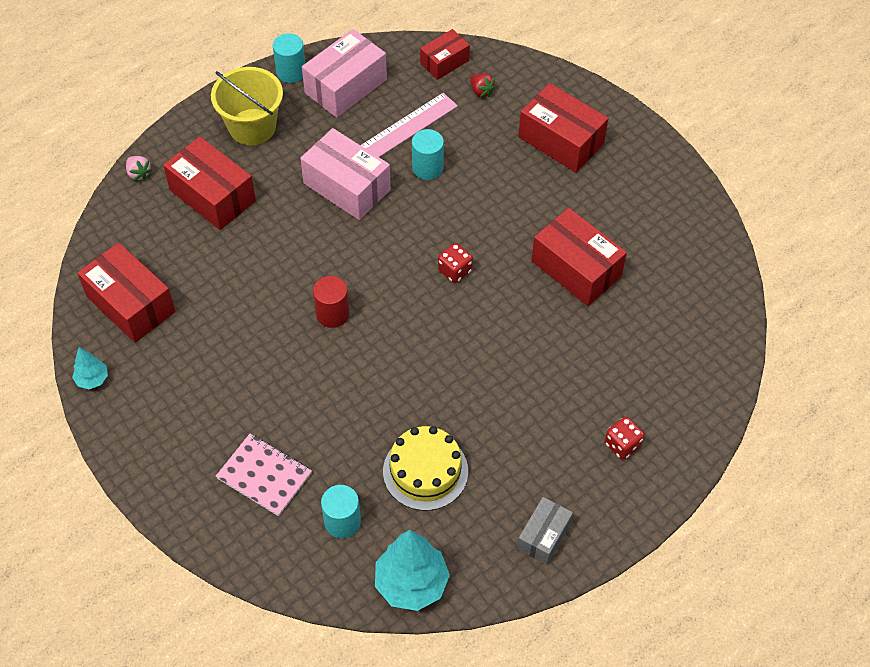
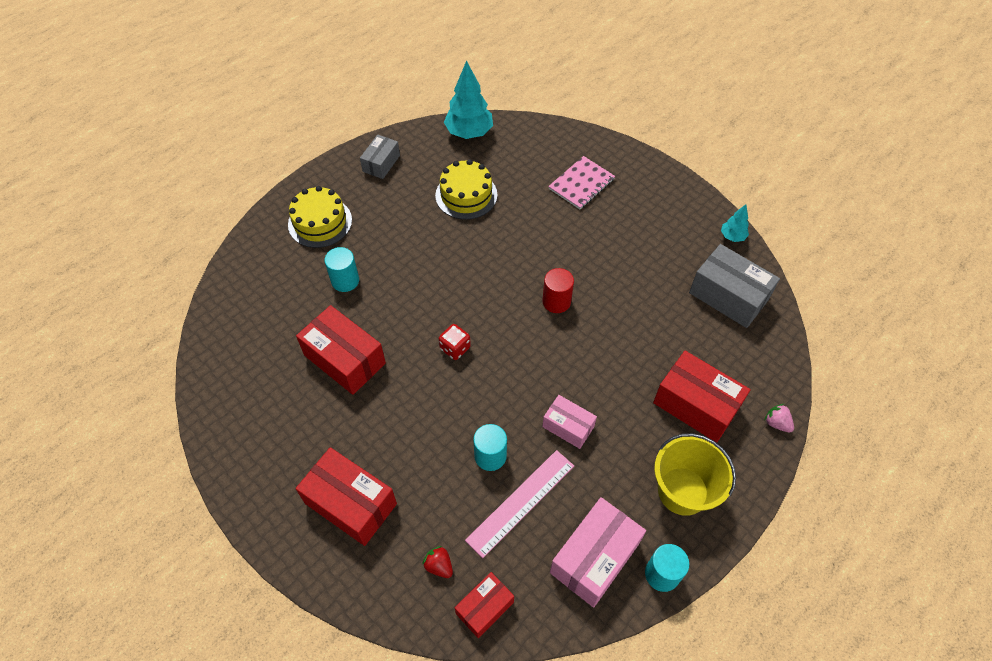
camera: 175 degrees right, 0 degrees up
(130, 304) = (728, 296): red box -> grey box
(264, 476) = (581, 184): pink notebook -> pink notebook turned 75 degrees counterclockwise
(342, 521) = (520, 162): turquoise cylinder -> turquoise cylinder (345, 280)
(347, 186) = (568, 427): pink box -> pink box, size x0.60
(622, 445) = (320, 222): red dice -> yellow cake

